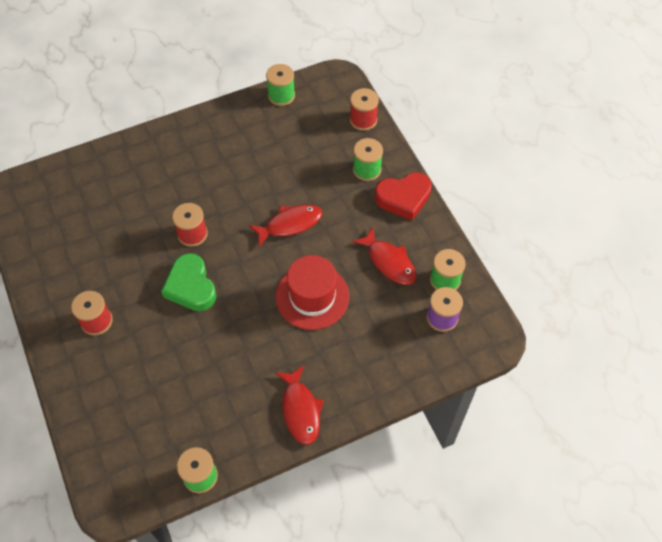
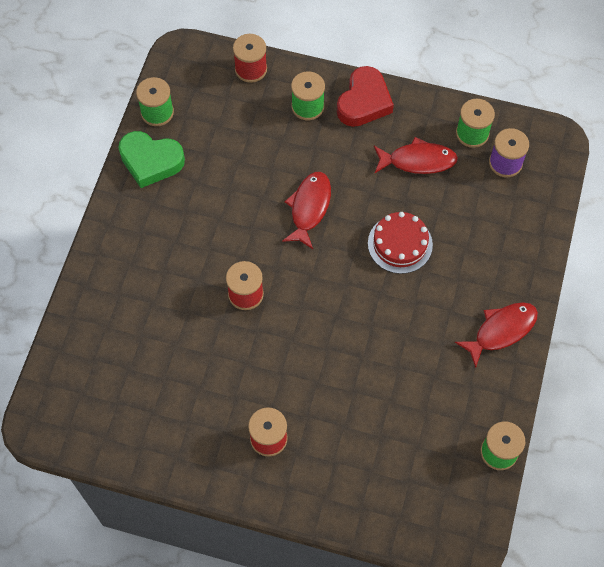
camera: 50 degrees left, 5 degrees up
(191, 286) = (302, 334): green heart -> green heart (151, 161)
(300, 410) = (501, 331): red fish -> red fish turned 60 degrees counterclockwise
(312, 296) = (400, 244): red hat -> red cake

